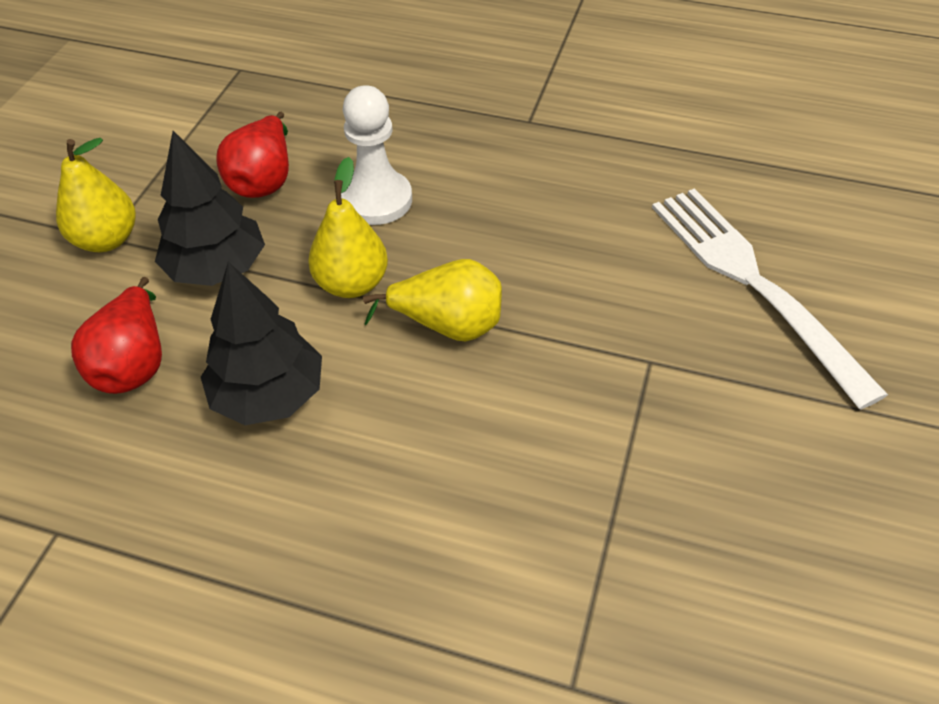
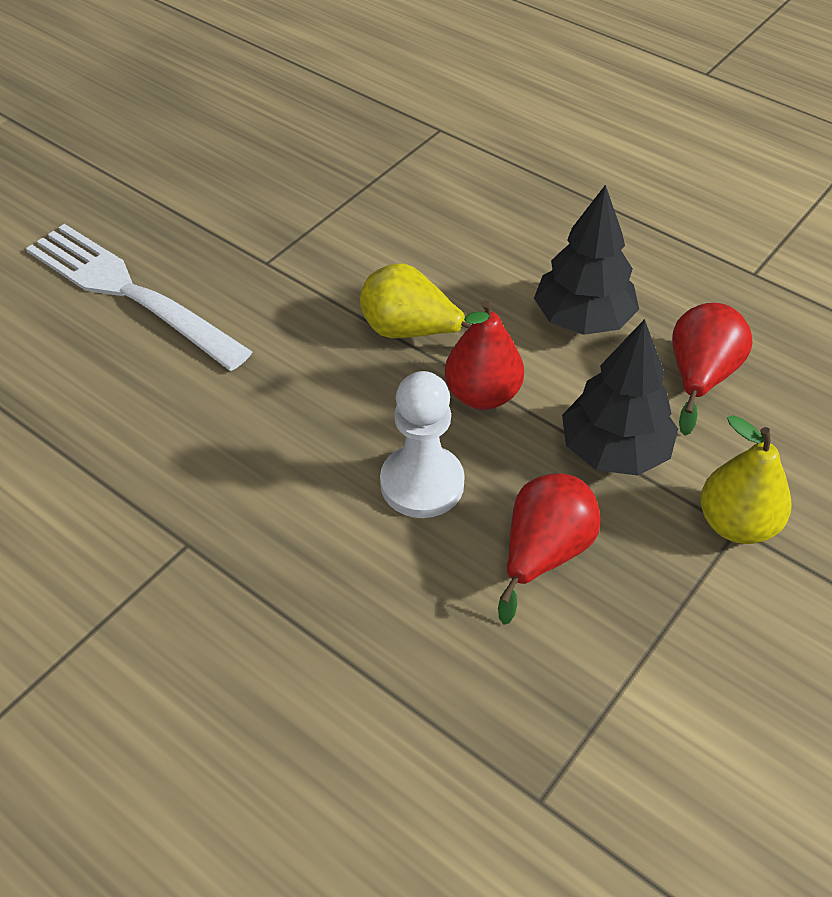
camera: 160 degrees left, 0 degrees up
(352, 284) = (482, 395): yellow pear -> red pear
(753, 283) = (130, 293): white fork -> white fork turned 135 degrees clockwise

